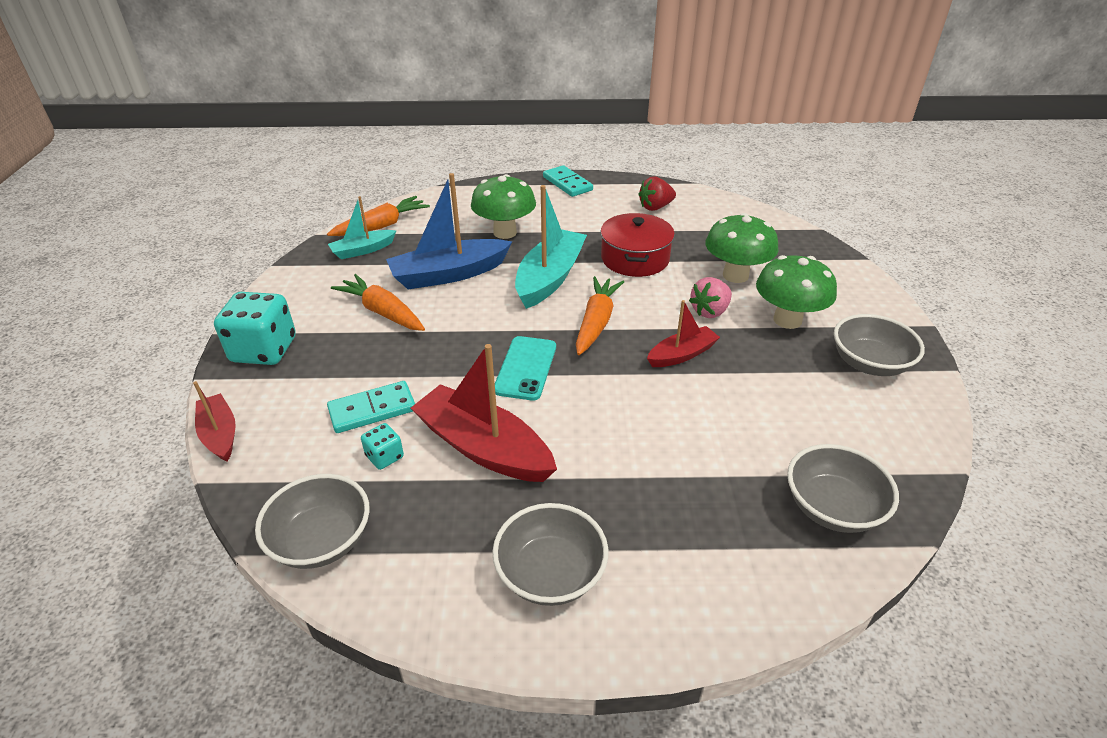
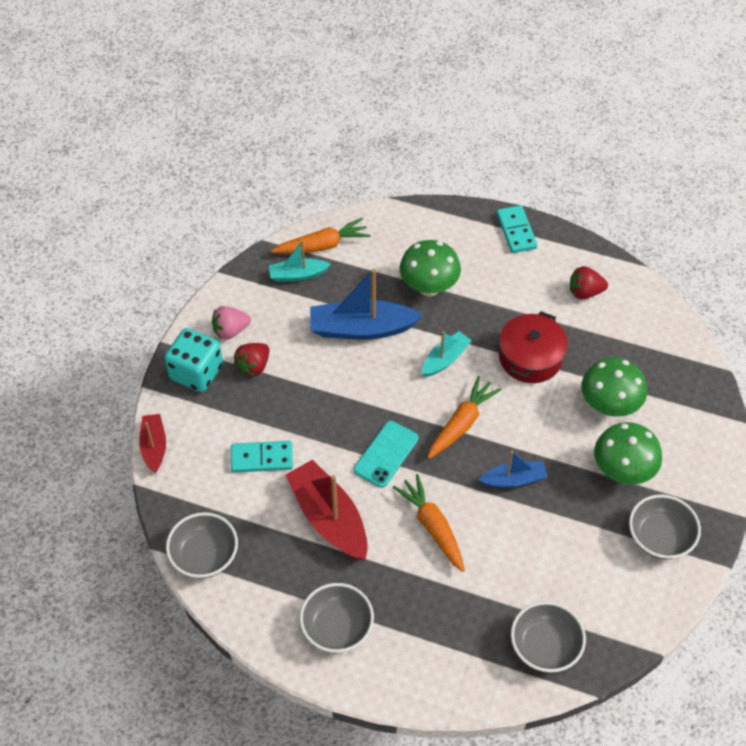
camera: 20 degrees right, 15 degrees up
(335, 329) = (253, 366): none -> red strawberry
(382, 312) = (294, 358): orange carrot -> orange carrot (432, 526)
(384, 457) = (259, 503): turquoise dice -> none
(550, 278) = (445, 359): turquoise boat -> turquoise boat, size x0.57
(682, 354) = (513, 480): red boat -> blue boat
(710, 311) = (562, 441): pink strawberry -> pink strawberry (230, 331)

